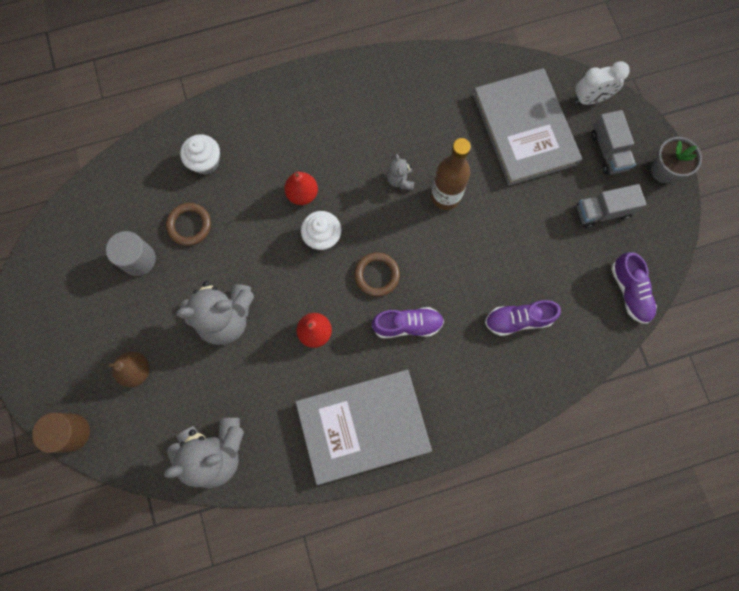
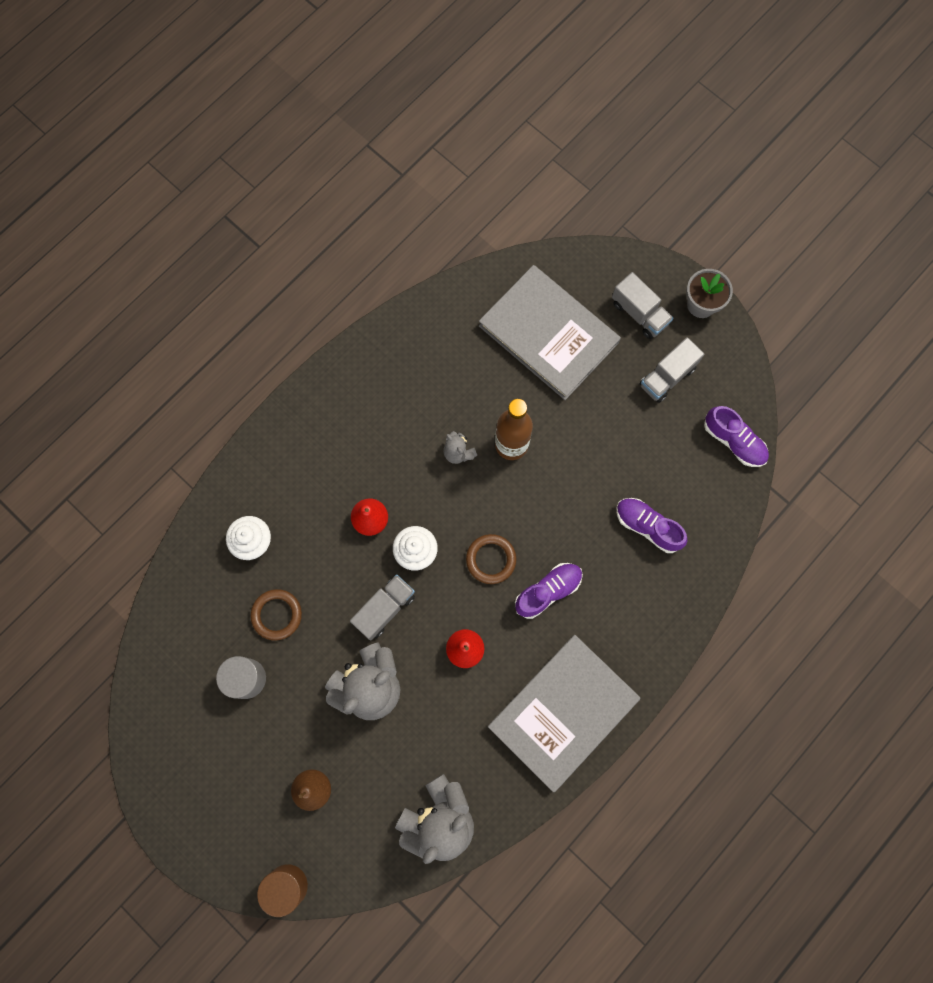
camera: 30 degrees left, 0 degrees up
(272, 266) = (384, 609): none -> grey truck
(518, 319) = (647, 526): purple shoe -> purple shoe turned 75 degrees clockwise
(590, 99) = (593, 269): white clock -> none

